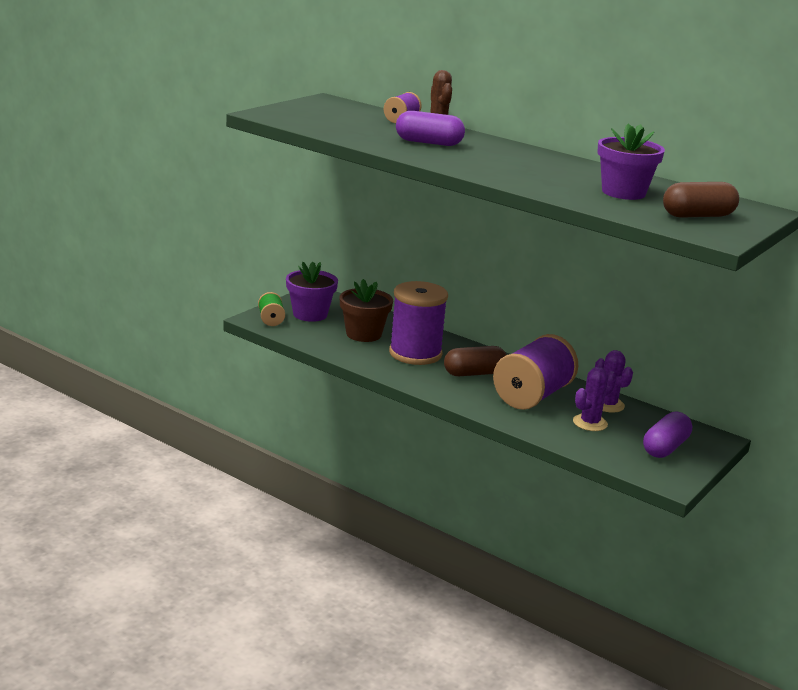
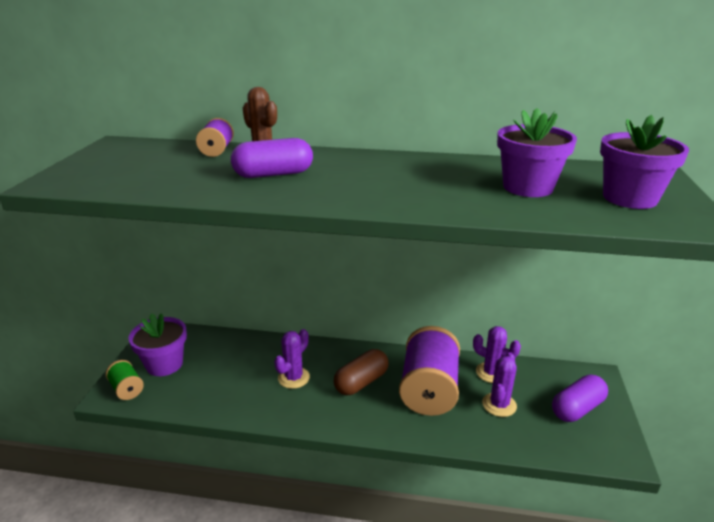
camera: 25 degrees left, 5 degrees up
(363, 334) = (231, 371): brown flower pot -> none
(415, 353) = (293, 378): purple spool -> purple cactus
(665, 448) = (577, 408): purple capsule -> purple capsule turned 45 degrees clockwise
(697, 216) = (629, 198): brown capsule -> purple flower pot

